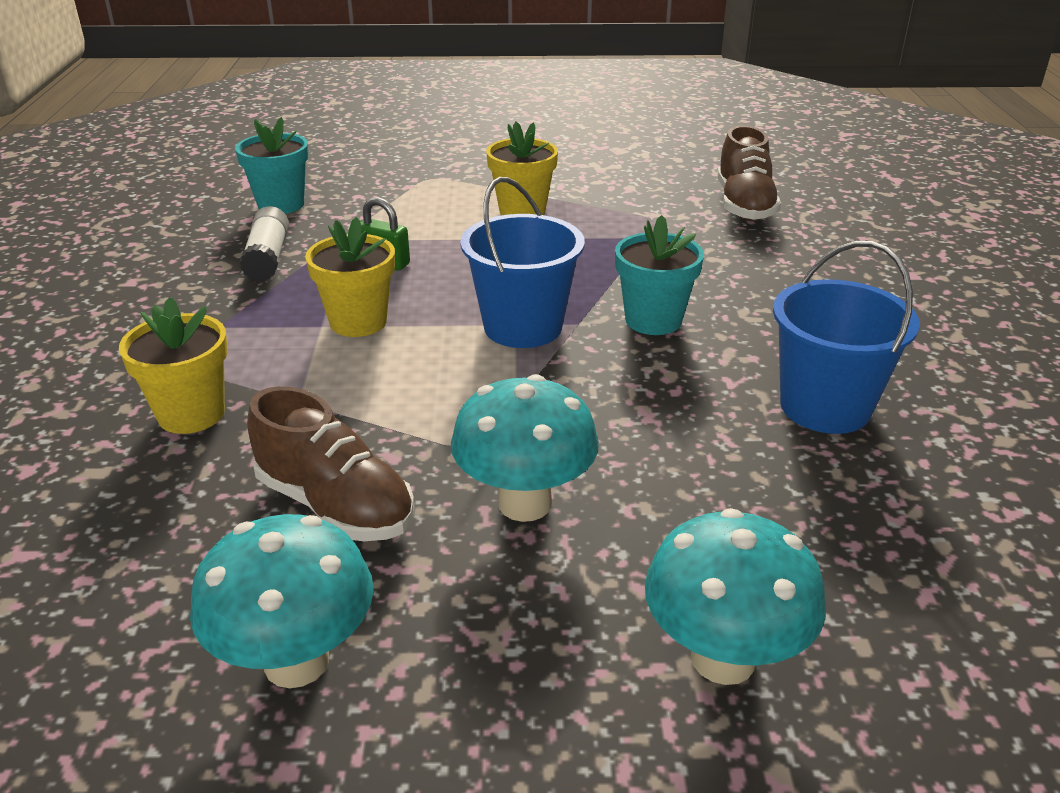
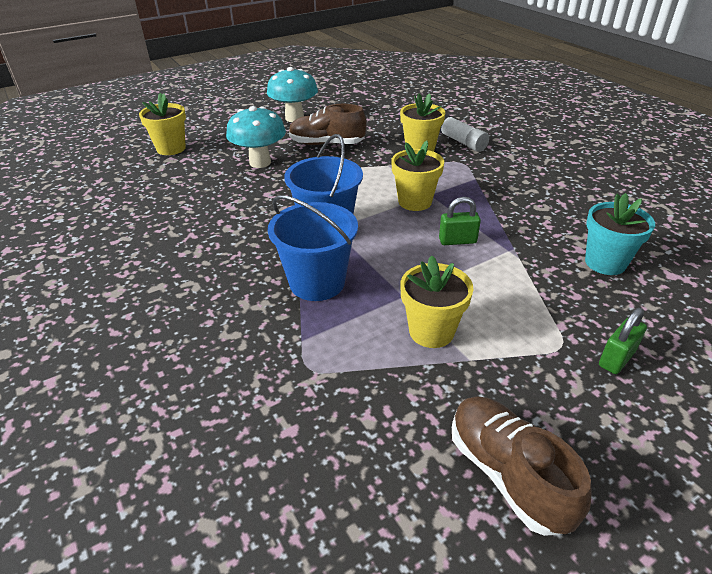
camera: 150 degrees right, 5 degrees up
(268, 258) = (526, 219): white glue stick -> white glue stick (461, 142)
(404, 164) = (616, 358): none -> green padlock
(653, 320) = (253, 258): turquoise flower pot -> none
(723, 658) = (171, 148): turquoise mushroom -> yellow flower pot
(744, 205) = (229, 437): brown shoe -> brown shoe (507, 474)
(825, 407) = (136, 237): blue bucket -> blue bucket (317, 282)

